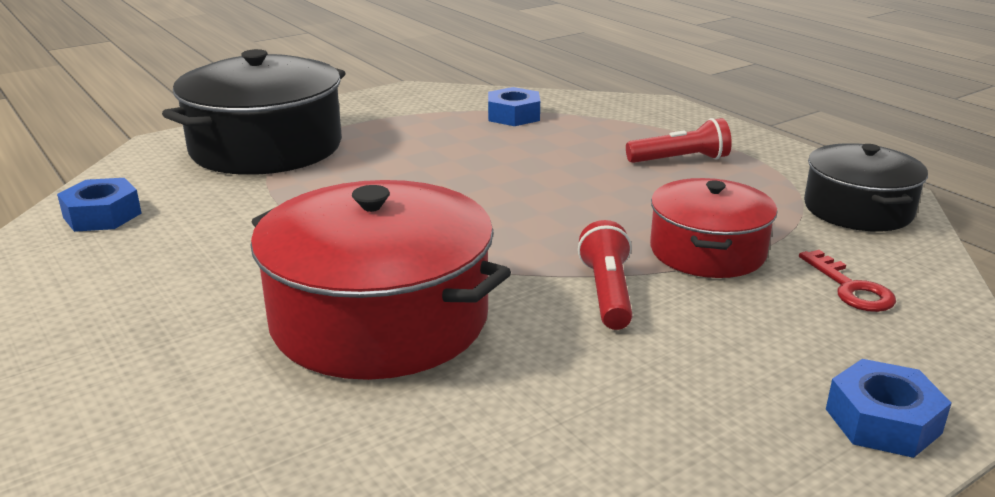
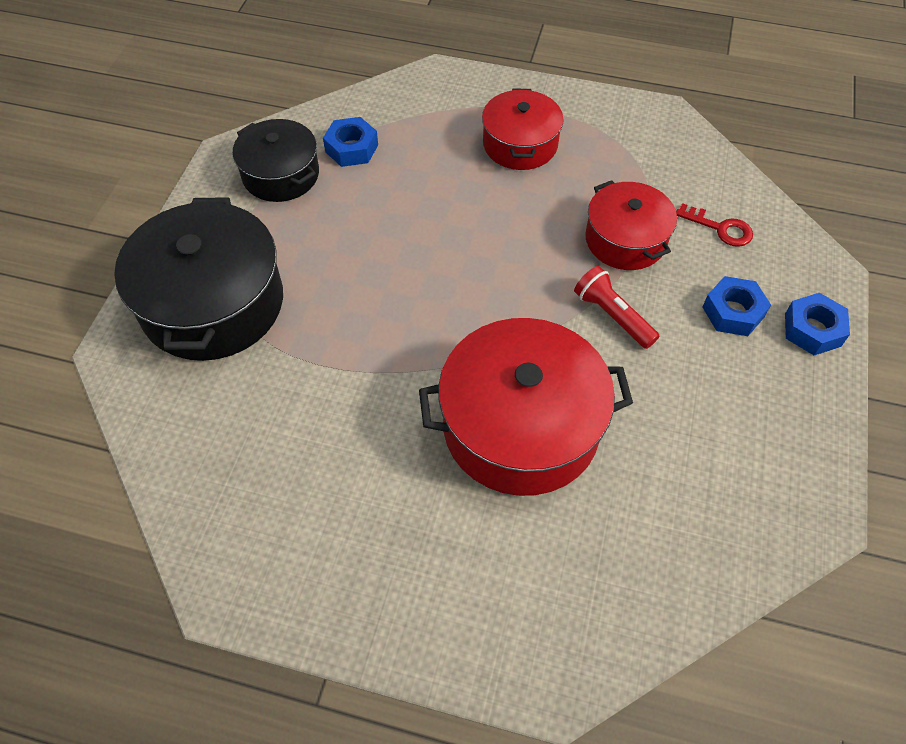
camera: 40 degrees left, 30 degrees up
(102, 215) = (203, 463): blue nut -> blue nut (733, 312)
(680, 160) = (520, 144): red flashlight -> red pot
(857, 209) = (663, 143): black pot -> black pot (281, 174)

